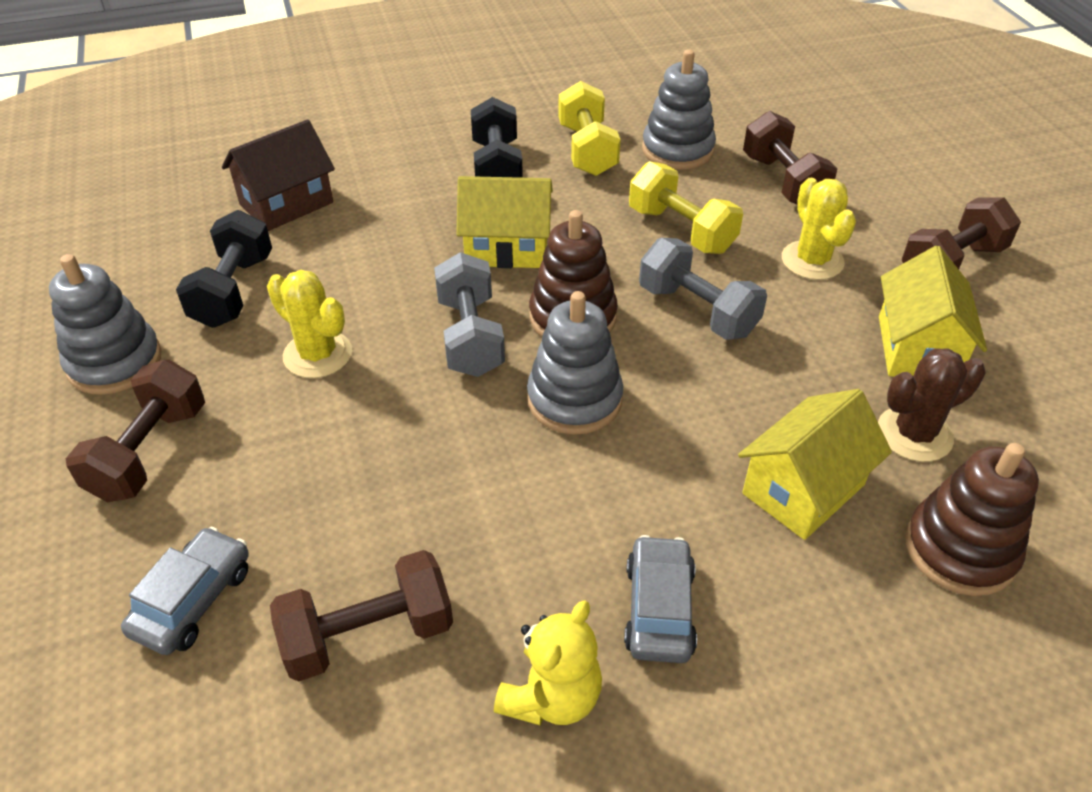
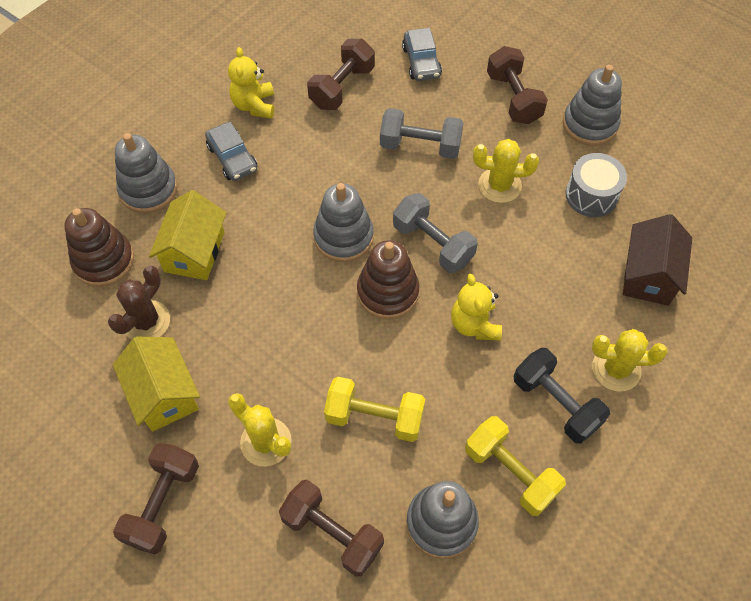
camera: 145 degrees right, 15 degrees up
(233, 291) = (591, 195): black dumbbell -> grey drum
(414, 163) = (616, 369): none -> yellow cactus
(507, 248) = (474, 324): yellow house -> yellow teddy bear
(697, 311) = (317, 343): grey dumbbell -> grey dumbbell (420, 146)
(840, 633) = (148, 190): none -> grey stacking toy

